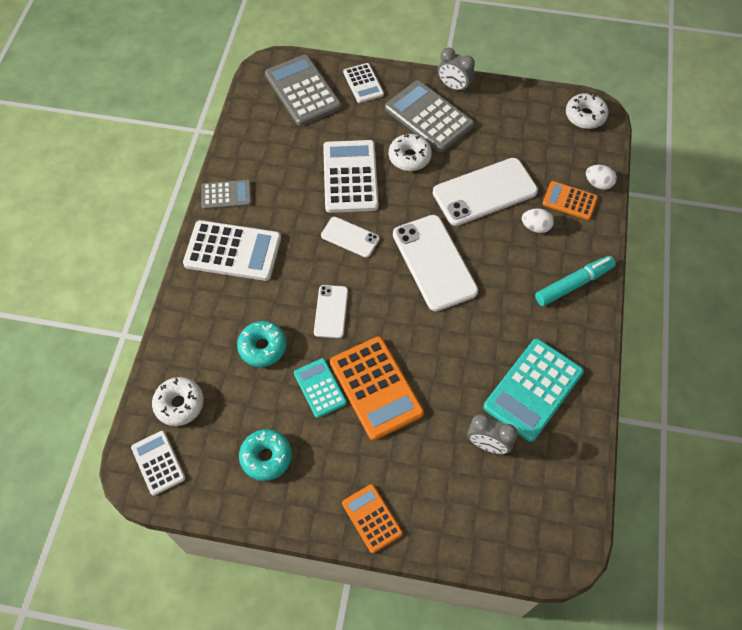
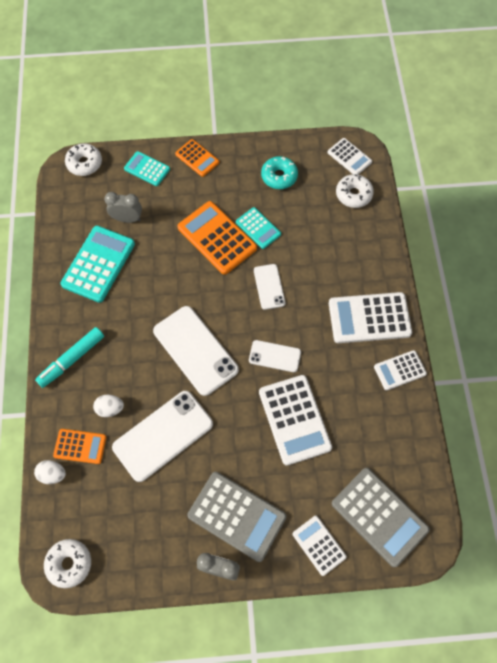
camera: 165 degrees right, 5 degrees up
(226, 195) = (399, 370): grey calculator -> white calculator
(262, 347) = (311, 247): turquoise donut -> none
(409, 157) = (244, 458): white donut -> white donut (84, 163)
(448, 519) = (147, 169): none -> turquoise calculator

